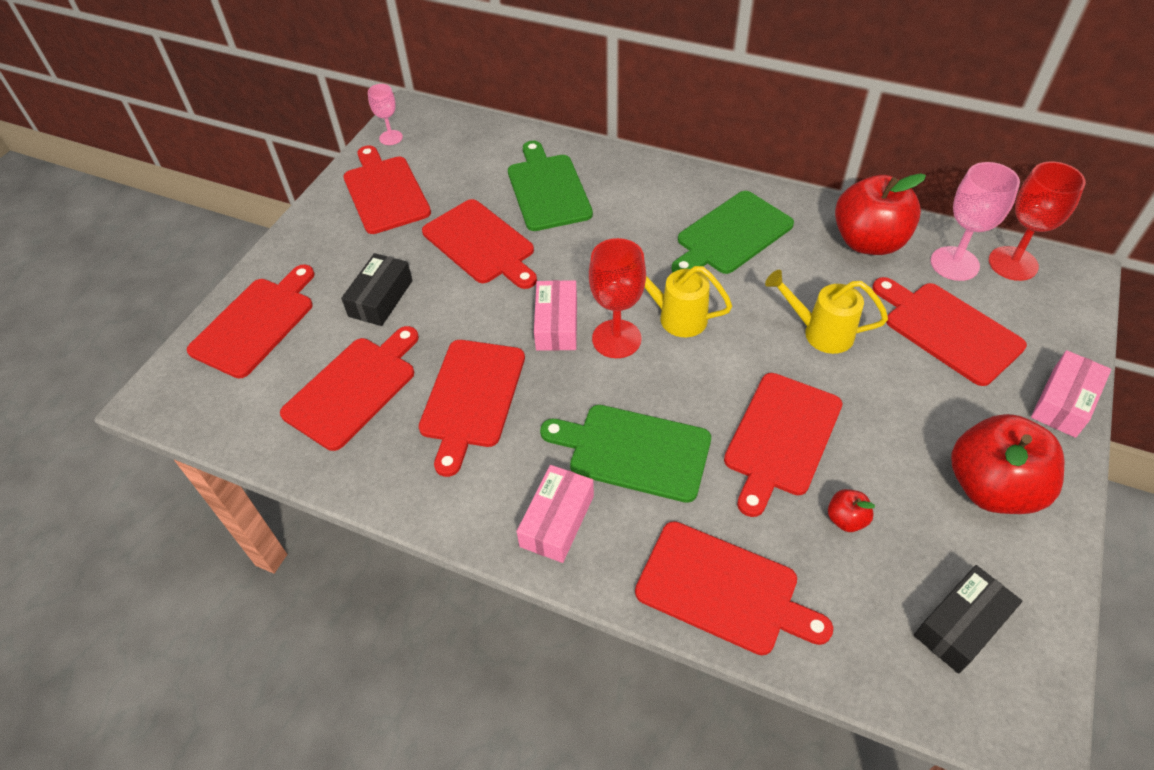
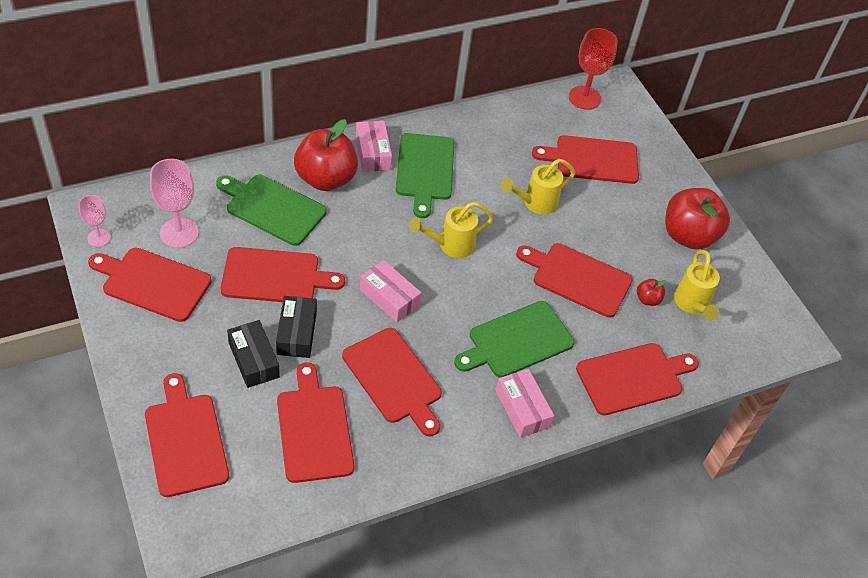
camera: 55 degrees left, 0 degrees up
(616, 339) = (434, 282): red goblet -> none
(781, 438) = (578, 278): red cutting board -> red cutting board turned 135 degrees clockwise
(868, 242) = (503, 128): red apple -> red apple (326, 179)
(903, 568) = (692, 304): none -> yellow watering can
(954, 264) = (558, 115): pink goblet -> pink goblet (179, 233)
(961, 625) = (737, 313): black box -> black box (297, 333)
(1064, 402) = (676, 167): pink box -> pink box (372, 153)

